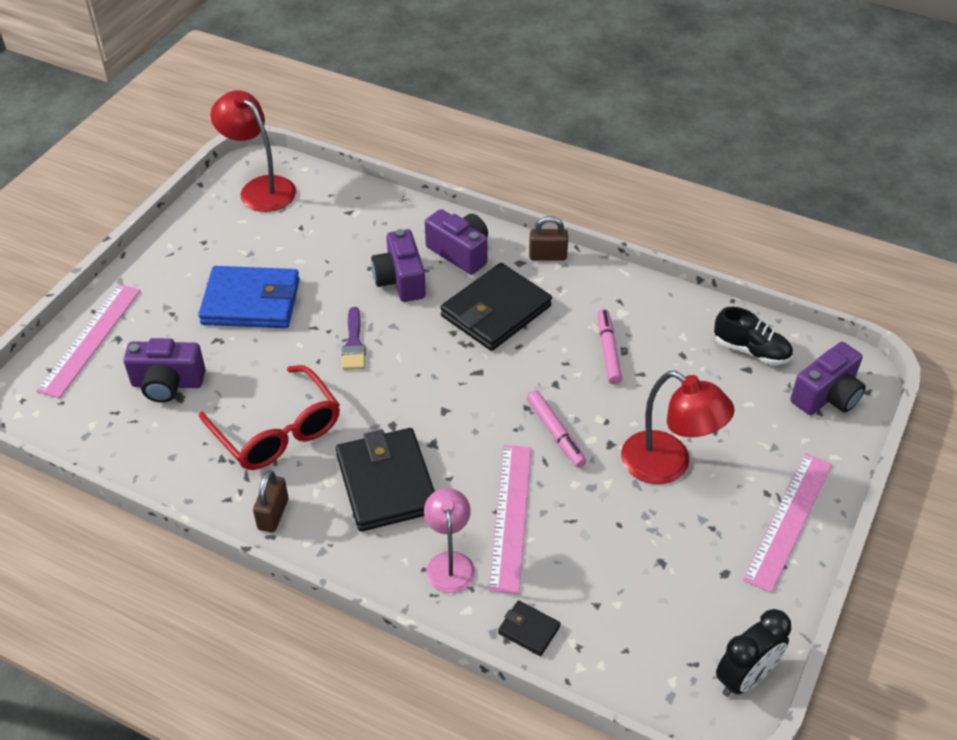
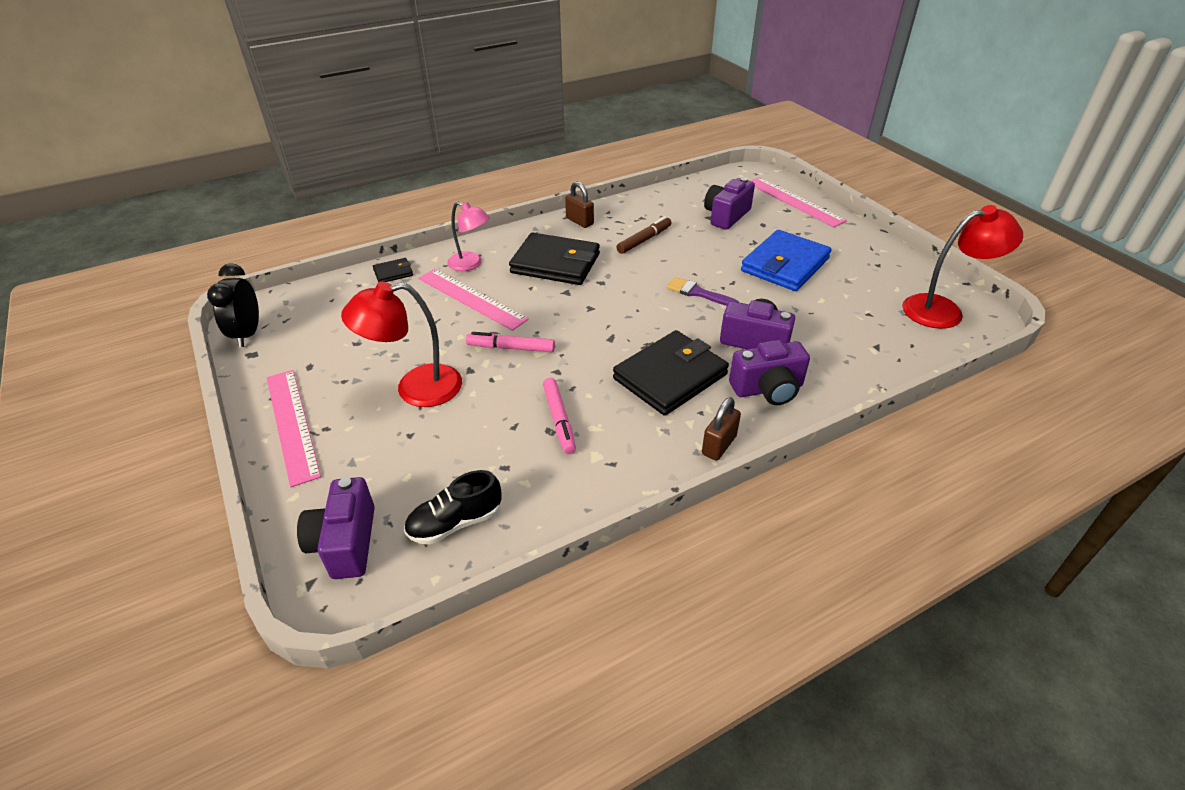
camera: 125 degrees right, 5 degrees down
(277, 430) = (644, 240): red glasses -> brown marker
(496, 311) = (670, 376): black wallet -> black wallet turned 60 degrees clockwise
(608, 351) = (559, 420): pink marker -> pink marker turned 45 degrees clockwise

